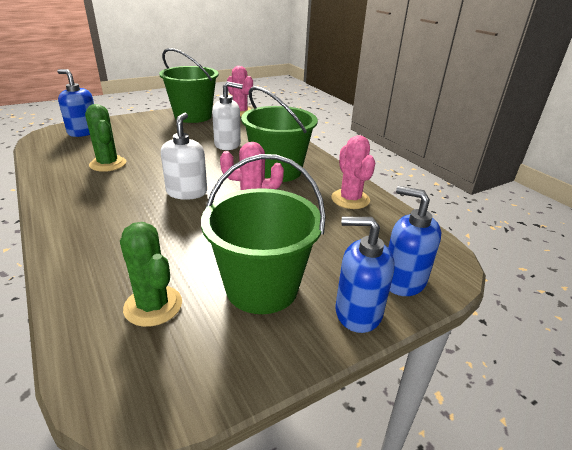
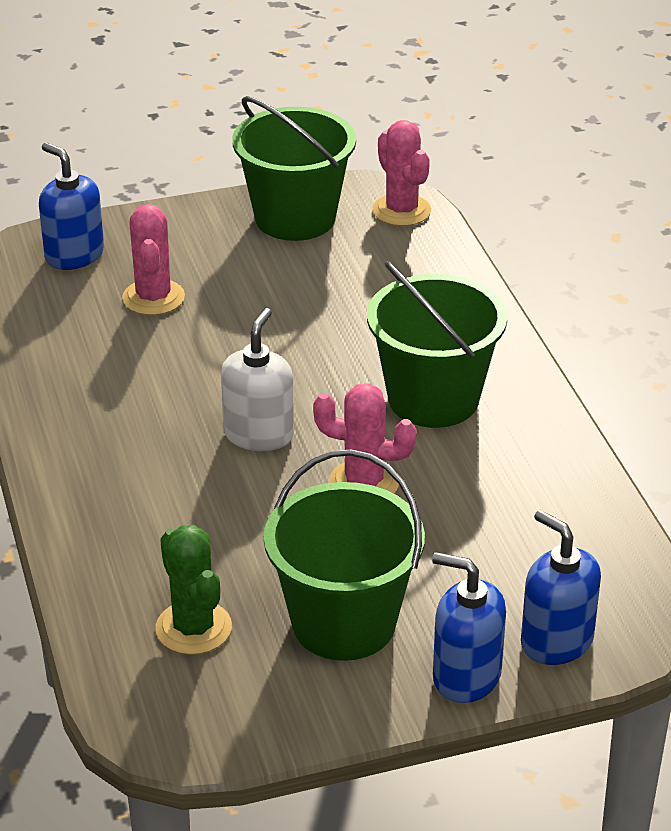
camera: 15 degrees right, 5 degrees up
(108, 164) = (124, 351): green cactus -> none
(227, 144) = (353, 316): white soap dispenser -> none
(350, 199) = (544, 482): pink cactus -> pink cactus (153, 298)

